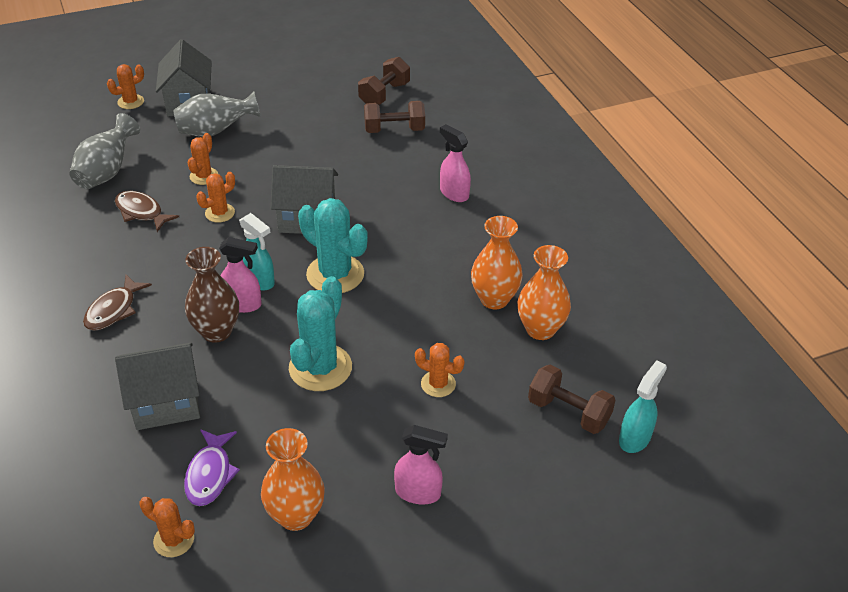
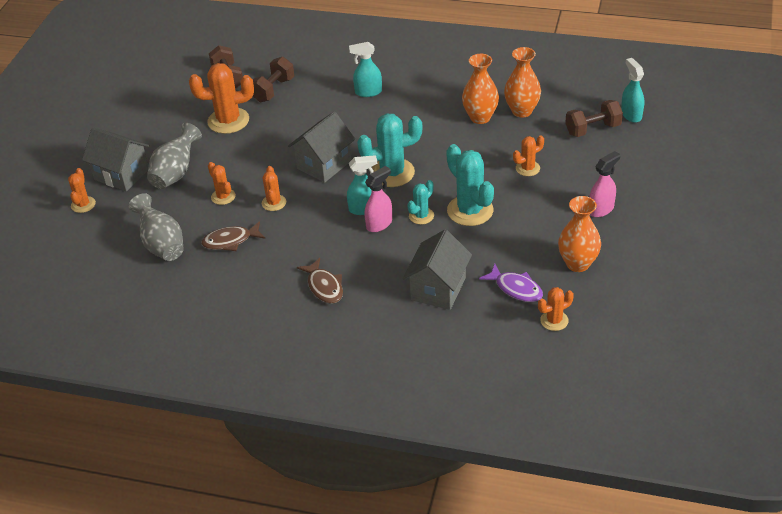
camera: 50 degrees left, 0 degrees up
(216, 331) = (394, 244): brown vase -> none
(280, 331) = (421, 216): none -> turquoise cactus
(320, 125) = (228, 121): none -> orange cactus
(454, 193) = (368, 92): pink spray bottle -> turquoise spray bottle

